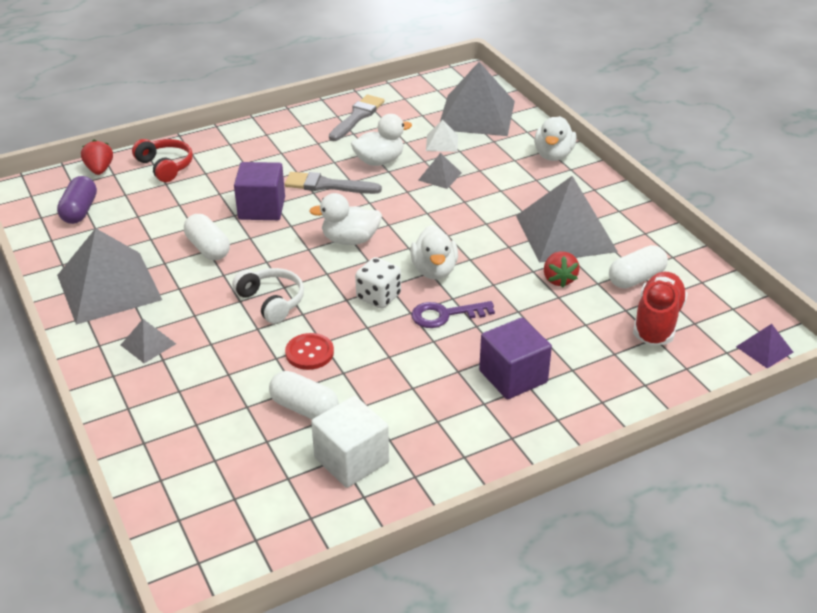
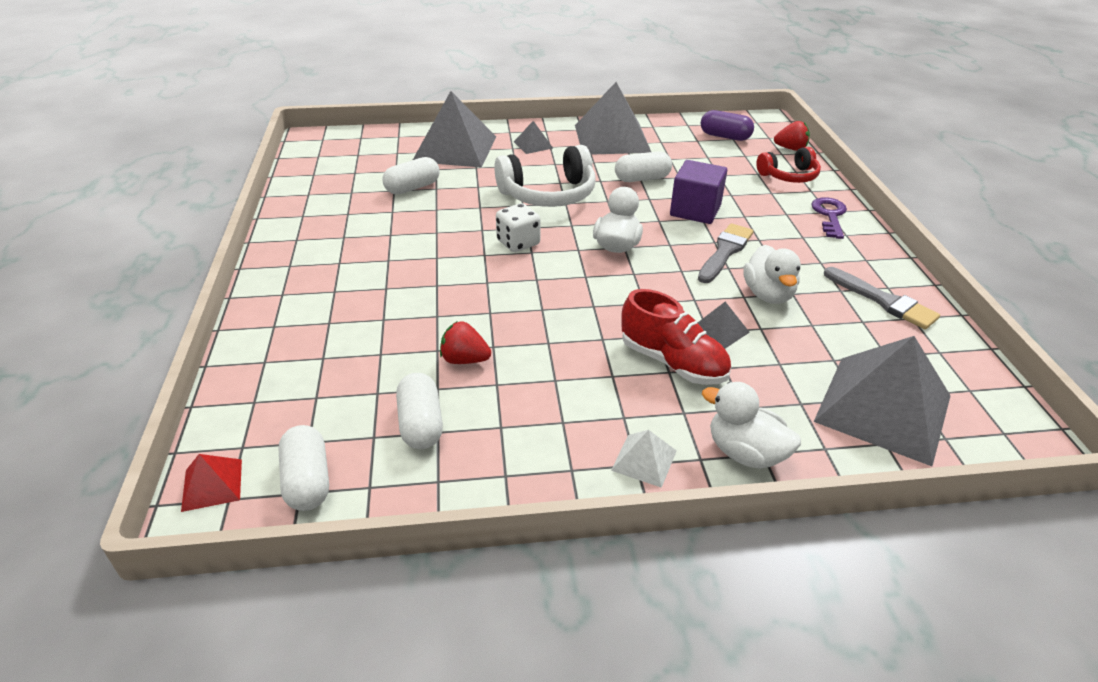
camera: 110 degrees right, 0 degrees up
(272, 301) = (548, 194): white headphones -> white headphones, size x1.60
(309, 353) = (471, 199): red button -> none
(351, 460) = (344, 195): white cube -> none
(434, 270) = (537, 282): white duck -> none
(442, 143) = (804, 353): white pyramid -> white pyramid (644, 460)
(445, 315) = (465, 271): purple key -> purple key (829, 215)
(513, 376) = (353, 286): purple cube -> none
(566, 233) = (547, 396): grey pyramid -> grey pyramid (455, 149)
(657, 321) = (337, 410): red shoe -> red shoe (673, 362)
(722, 308) = (307, 481): none -> white capsule
(764, 349) = (212, 485): purple pyramid -> red pyramid

